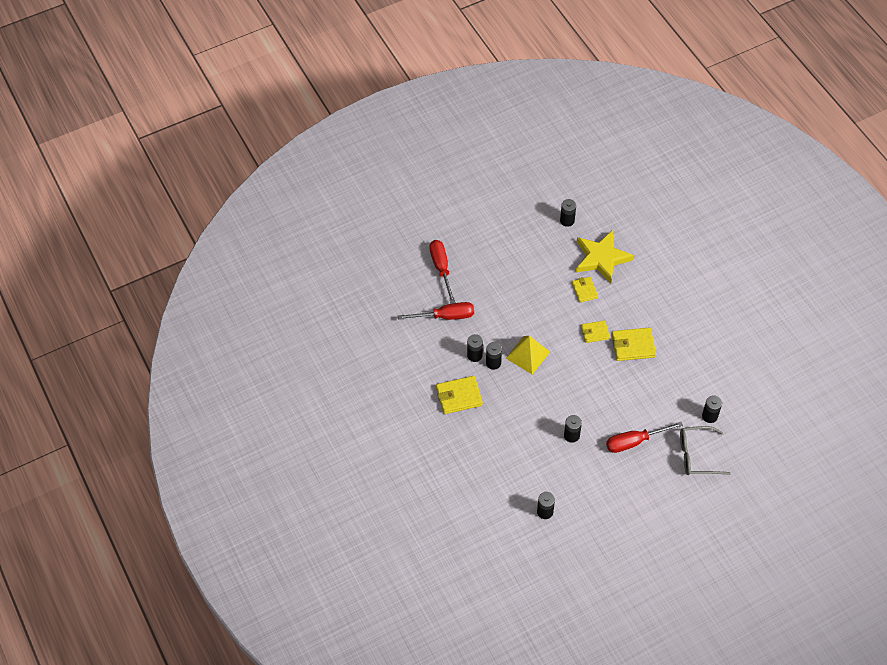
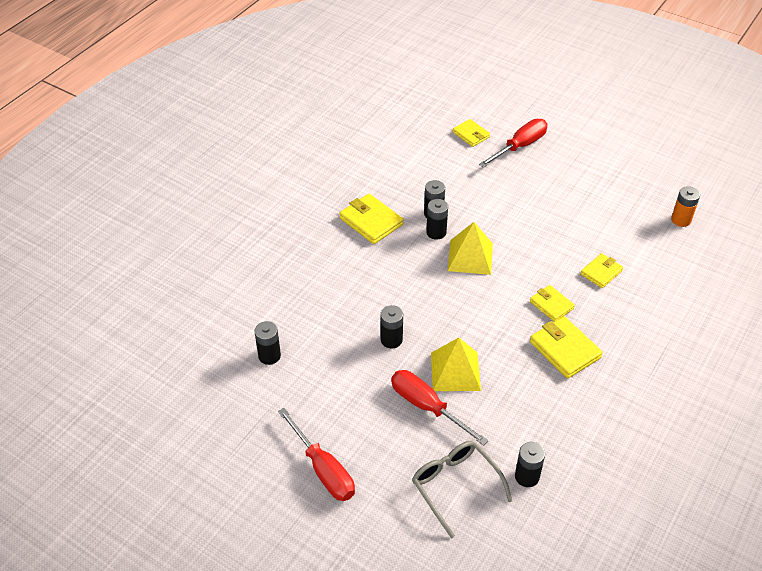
camera: 60 degrees right, 10 degrees down
(410, 291) = (471, 135): none -> yellow wallet
(446, 316) = (463, 172): red screwdriver -> red screwdriver (323, 469)
(567, 220) = (681, 220): black battery -> orange battery
(601, 258) = (660, 270): yellow star -> none
(616, 413) = (455, 371): none -> yellow pyramid

